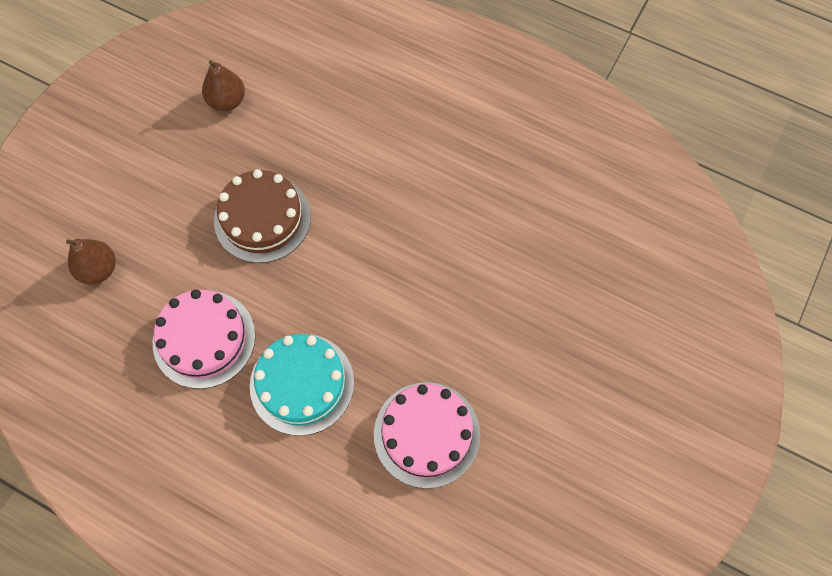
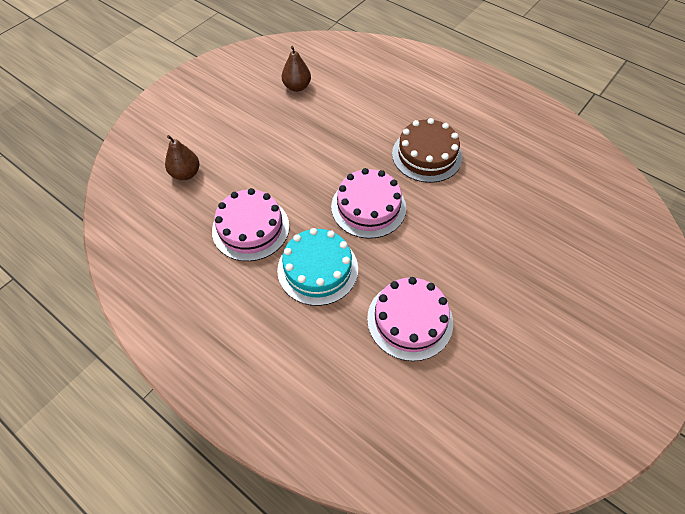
camera: 10 degrees right, 10 degrees down
(262, 218) = (308, 158): brown cake -> brown cake (427, 155)
(354, 281) = (368, 207): none -> pink cake

